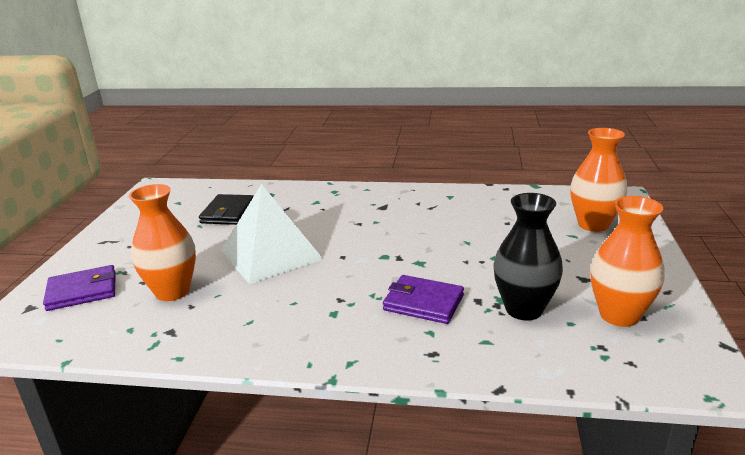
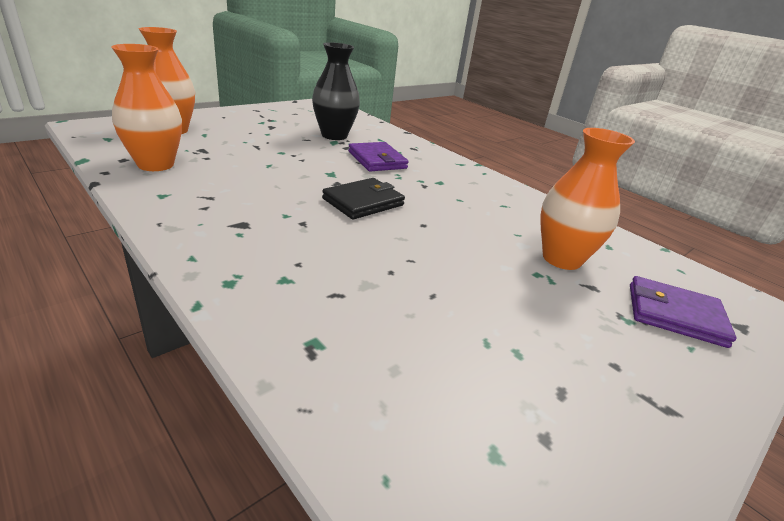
camera: 145 degrees left, 5 degrees up
(228, 212) = (422, 343): black wallet -> black wallet (363, 202)
(271, 254) = (434, 242): white pyramid -> none
(619, 315) = (301, 117): orange vase -> orange vase (155, 164)

